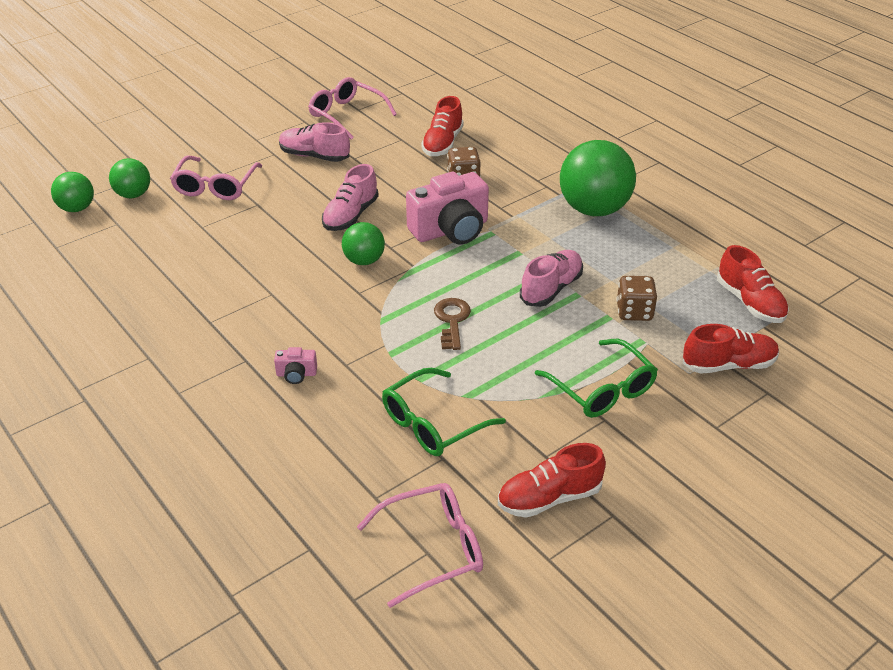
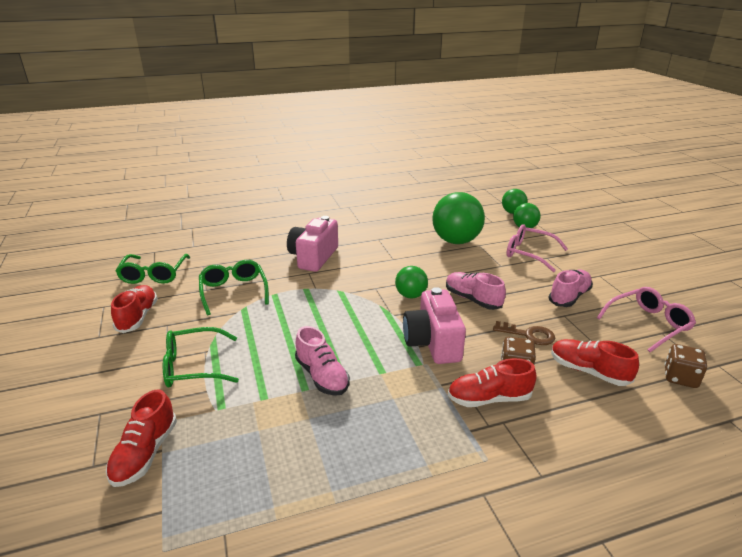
camera: 110 degrees right, 10 degrees down
(296, 374) = (313, 257): pink camera -> pink camera, size x2.32
(433, 548) = (154, 275): pink glasses -> green glasses
(452, 321) = (319, 318): brown key -> brown key (528, 335)
(594, 209) = (430, 448): green ball -> green ball (456, 241)
(634, 312) = (257, 417): brown dice -> brown dice (680, 378)
(750, 302) = (202, 518): red shoe -> red shoe (489, 399)

